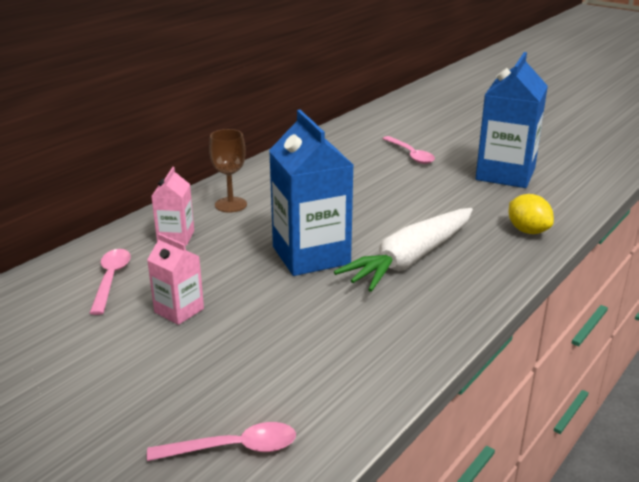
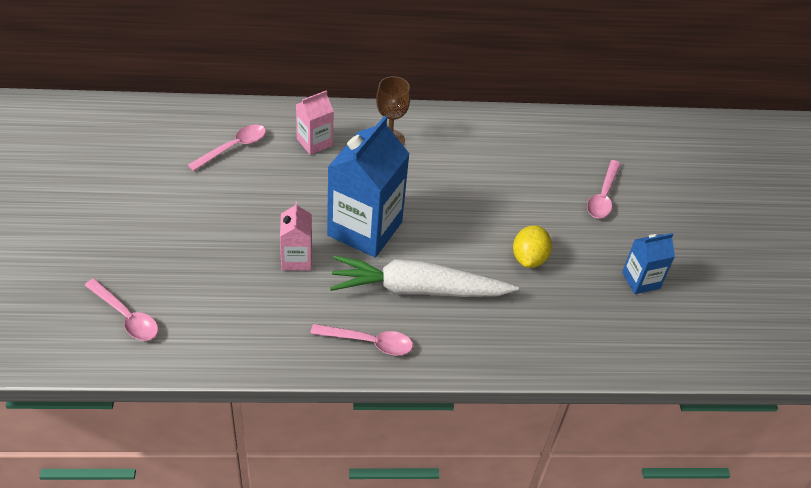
camera: 45 degrees right, 20 degrees up
(179, 310) = (231, 204): pink carton -> pink carton (296, 259)
(444, 307) = (369, 342): none -> pink spoon
(505, 174) = (641, 280): blue carton -> blue carton, size x0.51
(527, 231) = (544, 343): yellow lemon -> yellow lemon (529, 258)

